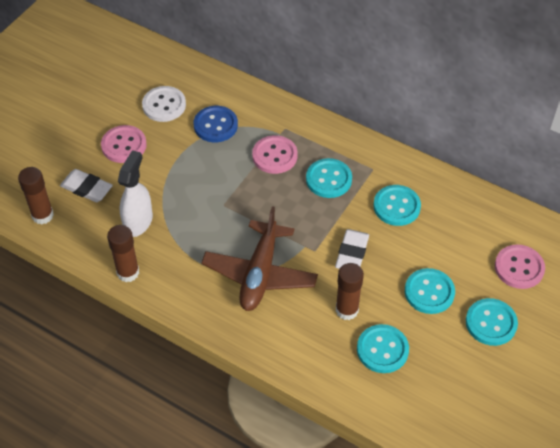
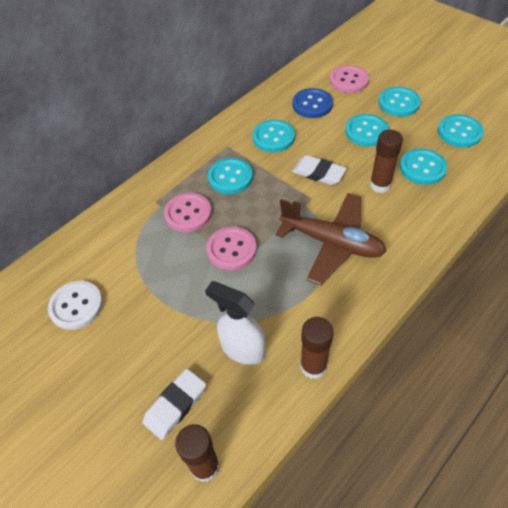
camera: 75 degrees left, 0 degrees up
(124, 145) = (121, 355): pink button -> pink button (231, 249)
(215, 125) = (128, 259): blue button -> blue button (312, 104)
(454, 389) = (459, 132): none -> turquoise button

